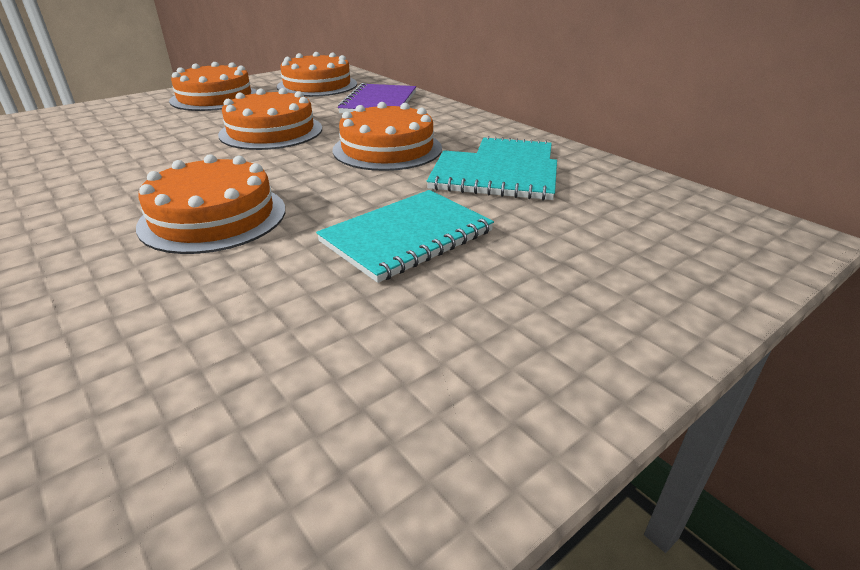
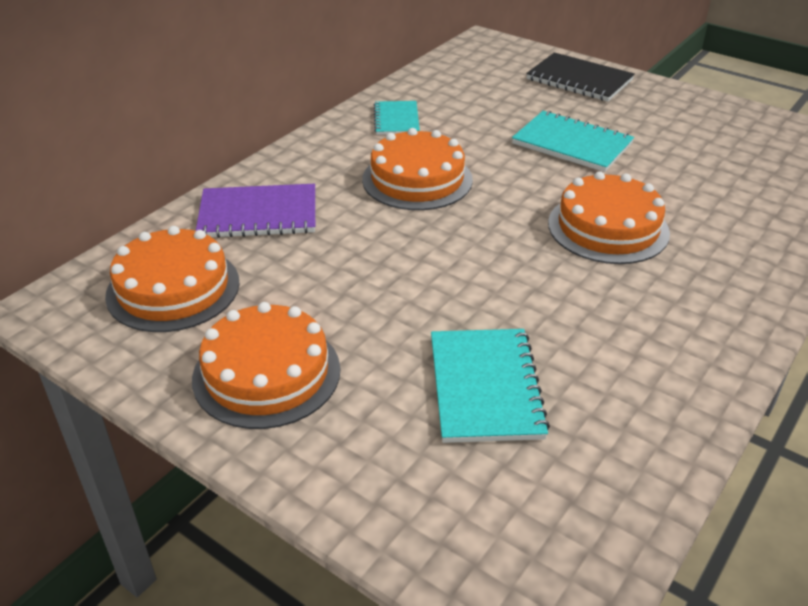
camera: 105 degrees left, 5 degrees up
(271, 131) = (399, 264): orange cake -> none
(493, 178) = (457, 124): turquoise notebook -> turquoise notebook (485, 387)
(629, 294) = (579, 80): none -> black notebook

